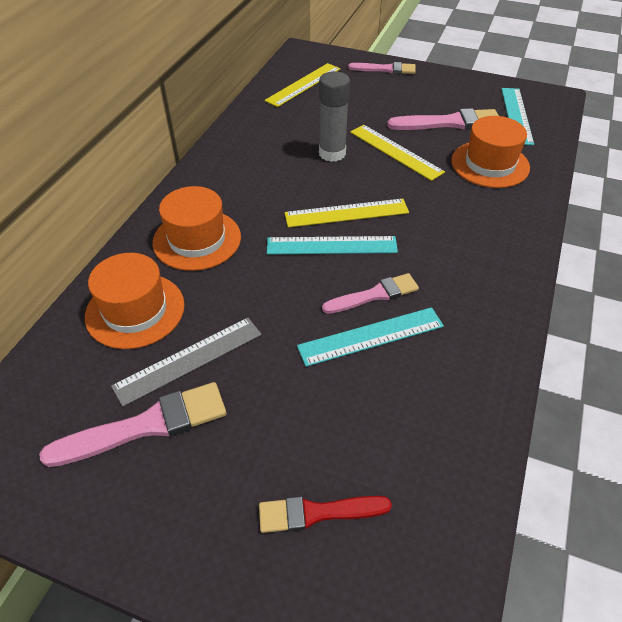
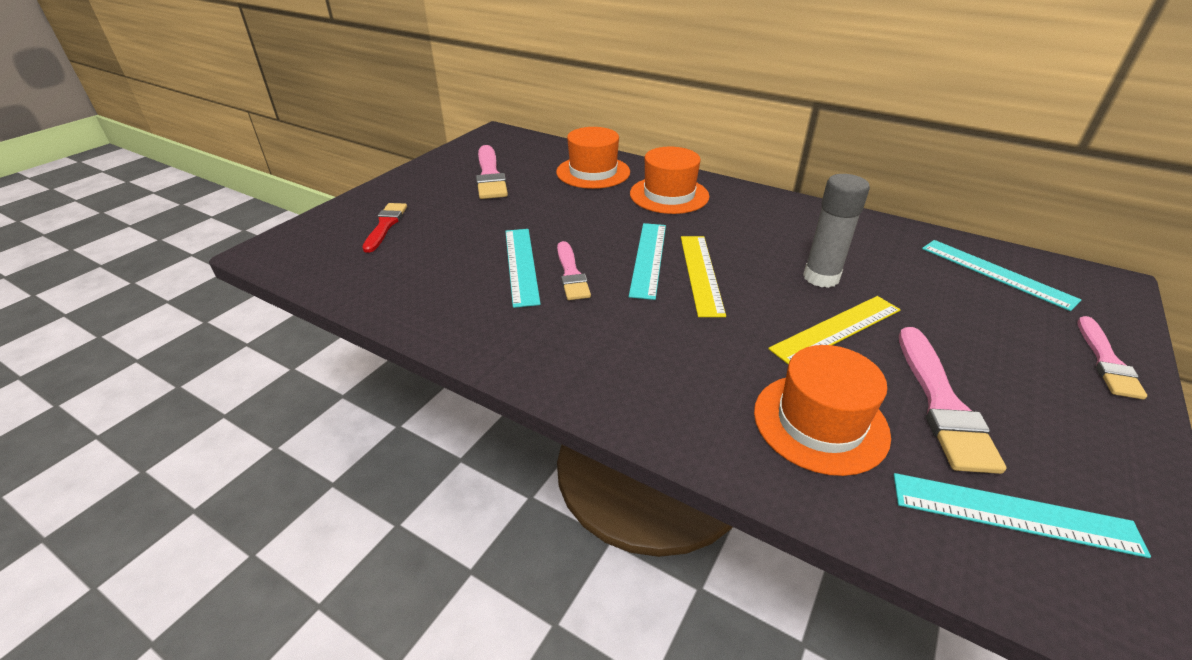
camera: 100 degrees right, 10 degrees down
(189, 360) = (536, 189): grey ruler -> none
(303, 84) = (996, 273): yellow ruler -> turquoise ruler

